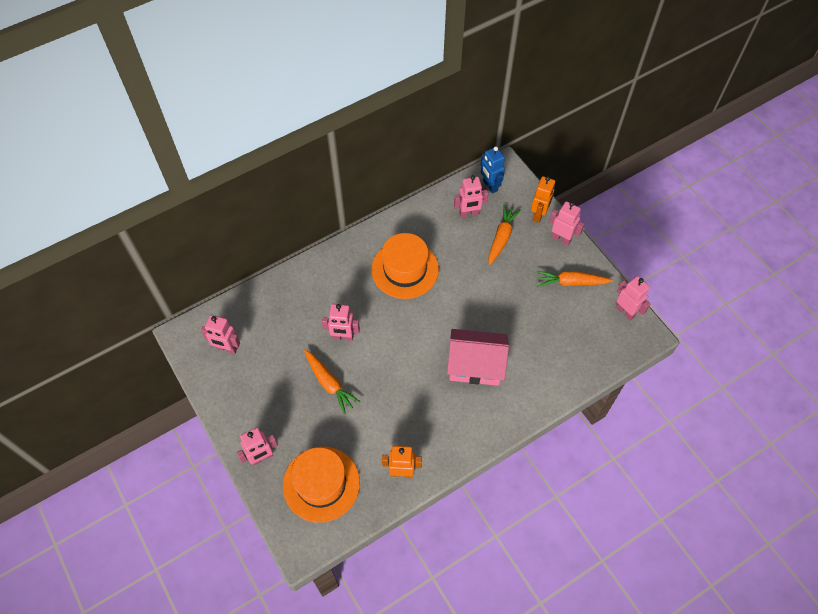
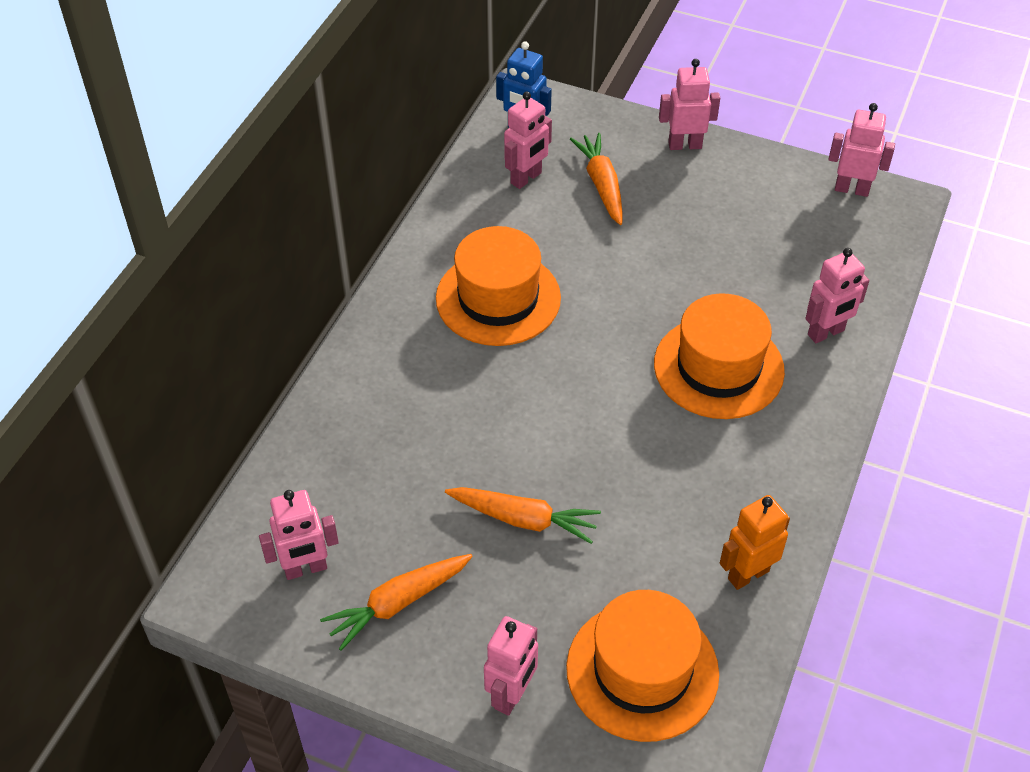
camera: 35 degrees left, 10 degrees down
(343, 337) = (486, 441): pink robot -> pink robot (826, 333)
(475, 365) = (718, 367): pink house -> orange hat
(539, 214) = (626, 131): orange robot -> none
(571, 282) = (748, 191): orange carrot -> orange carrot (398, 603)

